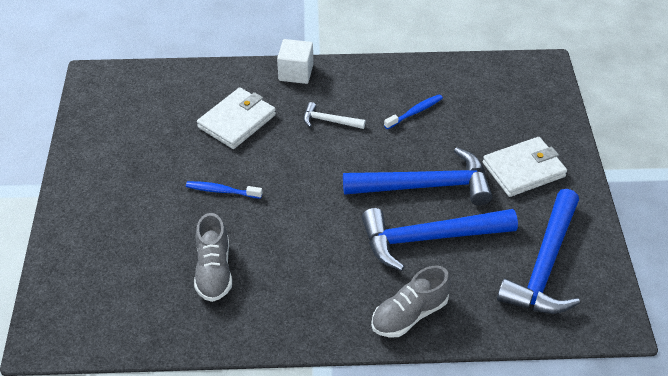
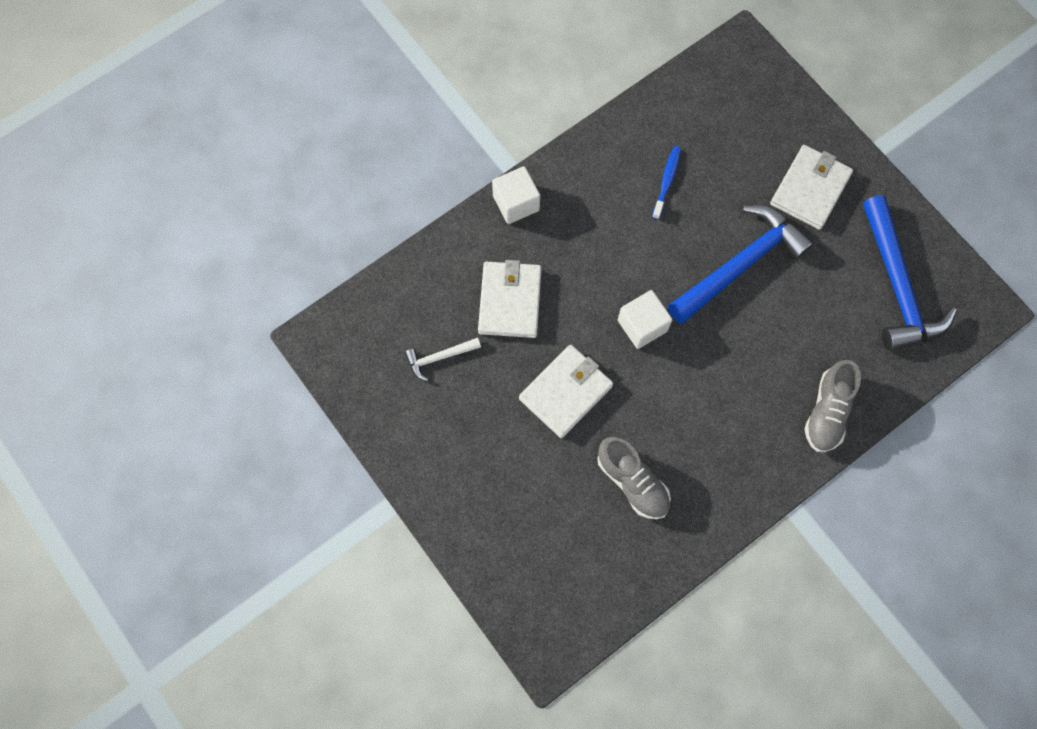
camera: 35 degrees left, 25 degrees up
(221, 191) = (565, 392): blue toothbrush -> white wallet
(315, 183) = (642, 325): none -> white cube
(329, 121) = (596, 244): white hammer -> white hammer (439, 357)
(429, 238) = (785, 321): blue hammer -> none

